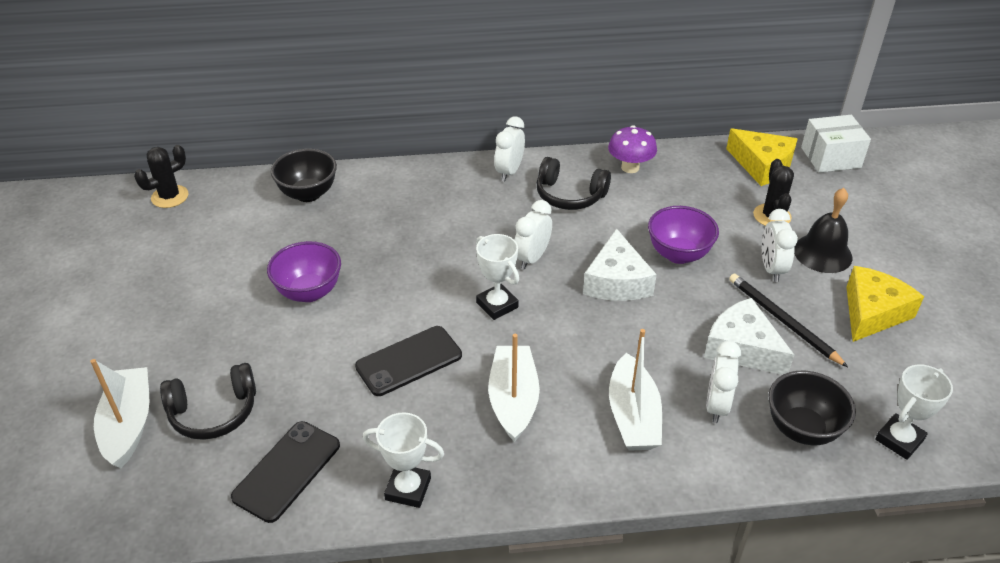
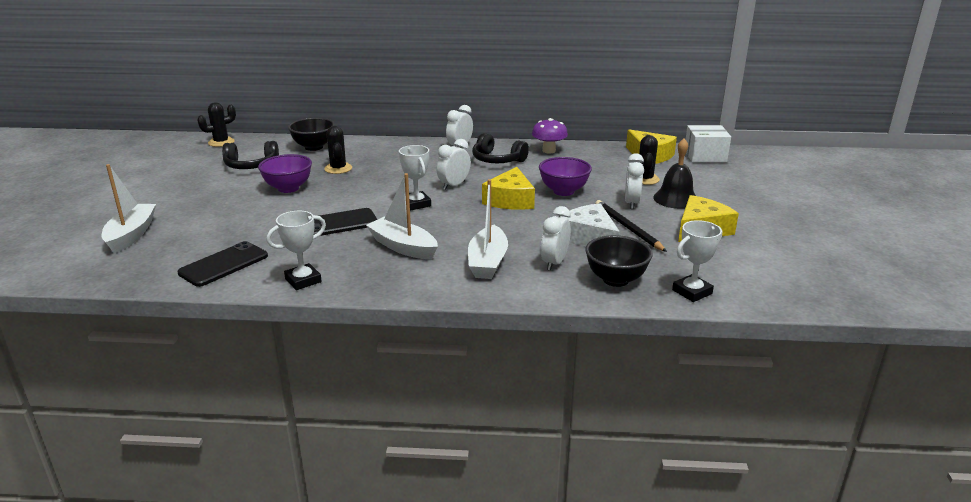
camera: 10 degrees right, 15 degrees down
(214, 412) = (191, 234): black headphones -> black headphones (251, 165)
(361, 239) = (338, 168): none -> black cactus
(408, 489) = (303, 280): white trophy -> white trophy turned 60 degrees counterclockwise
(513, 400) = (403, 247): white boat -> white boat turned 60 degrees counterclockwise
(616, 281) = (510, 200): white cheese -> yellow cheese

